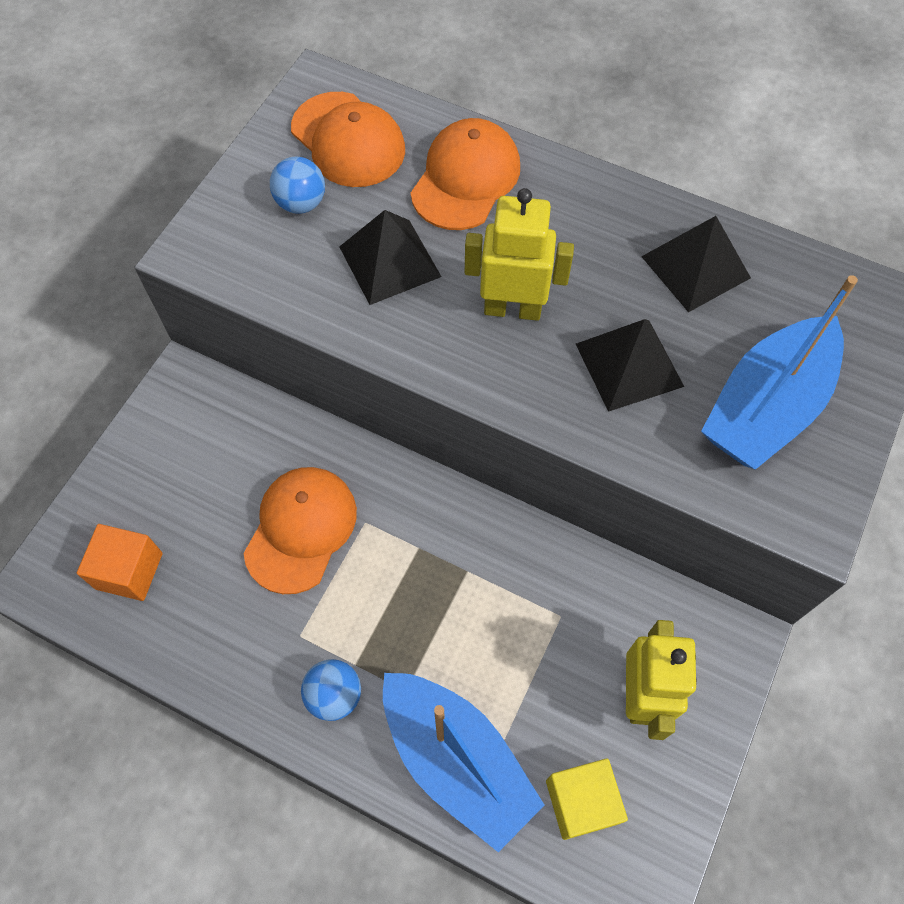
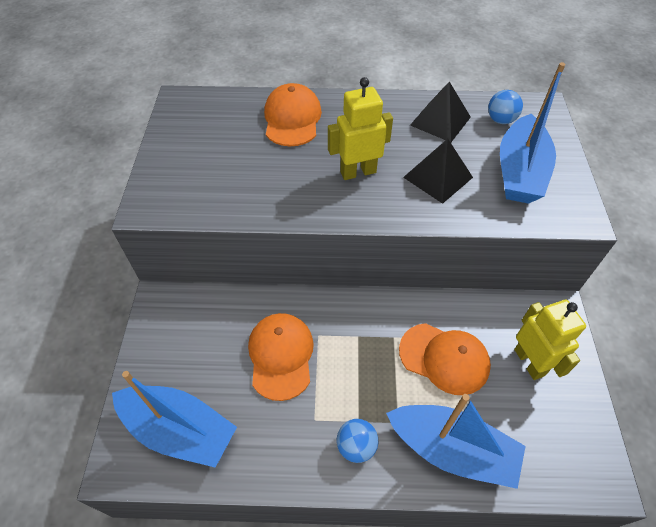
camera: 25 degrees left, 10 degrees down
(129, 571) = (179, 430): orange cube -> blue boat
(301, 203) = (202, 160): blue ball -> blue ball (500, 120)
(348, 140) = (213, 121): orange cap -> orange cap (444, 358)
(390, 261) = (273, 172): black pyramid -> none
(581, 802) = (536, 438): yellow cube -> none

